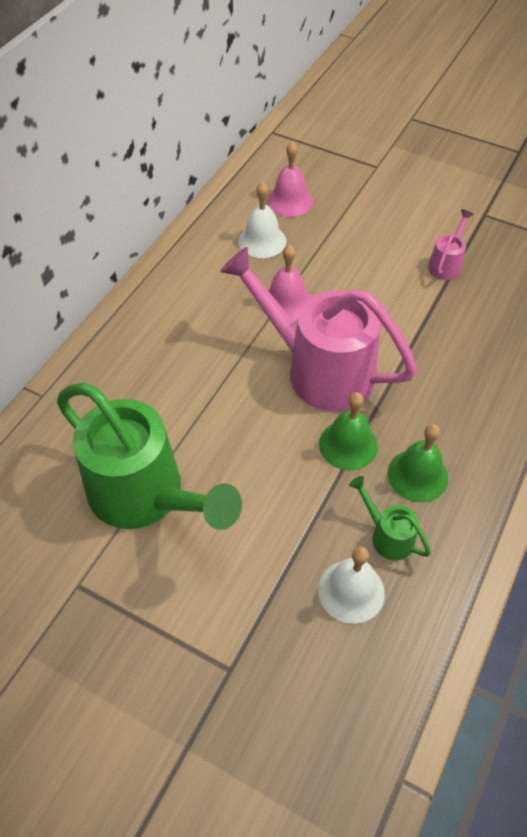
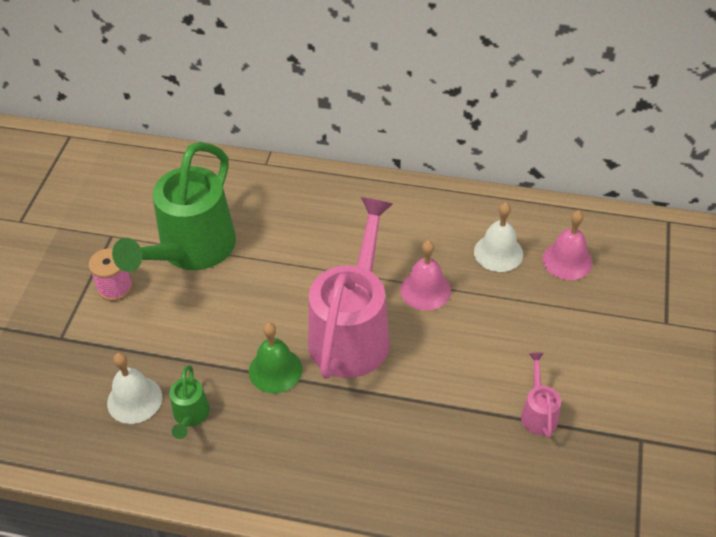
camera: 75 degrees right, 5 degrees down
(170, 591) = (115, 287): none -> pink spool
(387, 535) = (190, 416): green watering can -> green watering can turned 150 degrees clockwise
(417, 475) = (257, 428): green bell -> none
(446, 264) = (538, 413): pink watering can -> pink watering can turned 105 degrees counterclockwise

